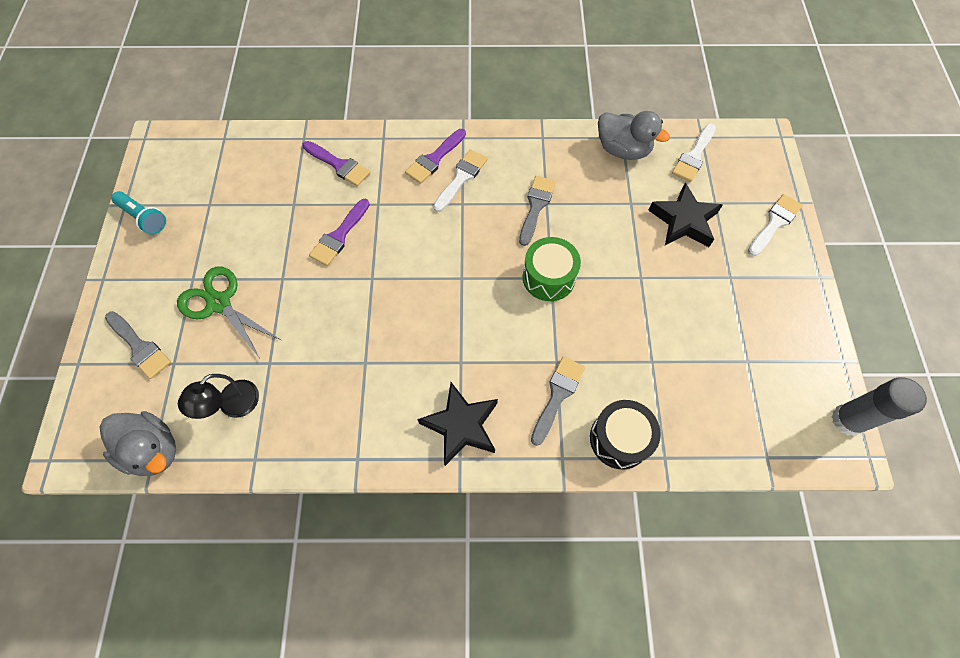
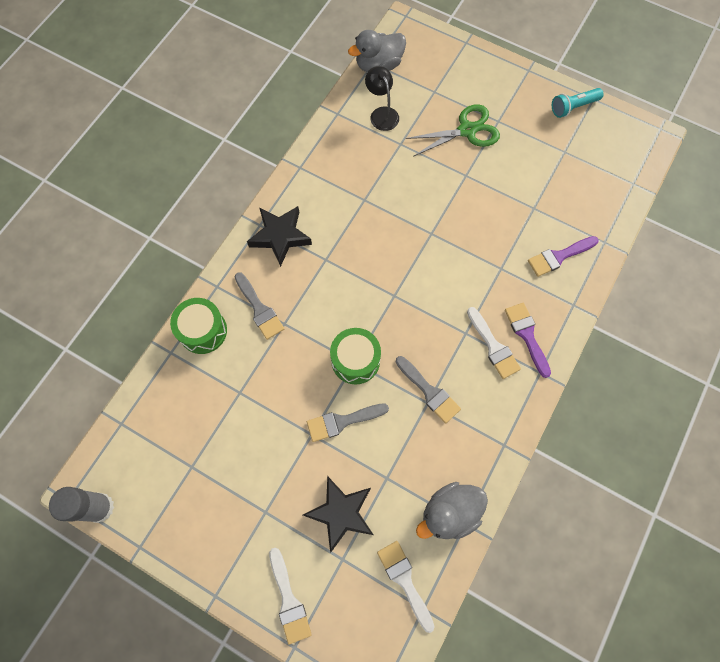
camera: 120 degrees right, 5 degrees up
(139, 347) = (458, 77): grey brush -> grey brush (342, 421)
(339, 236) = (483, 227): purple brush -> none
(619, 439) = (203, 331): black drum -> green drum

